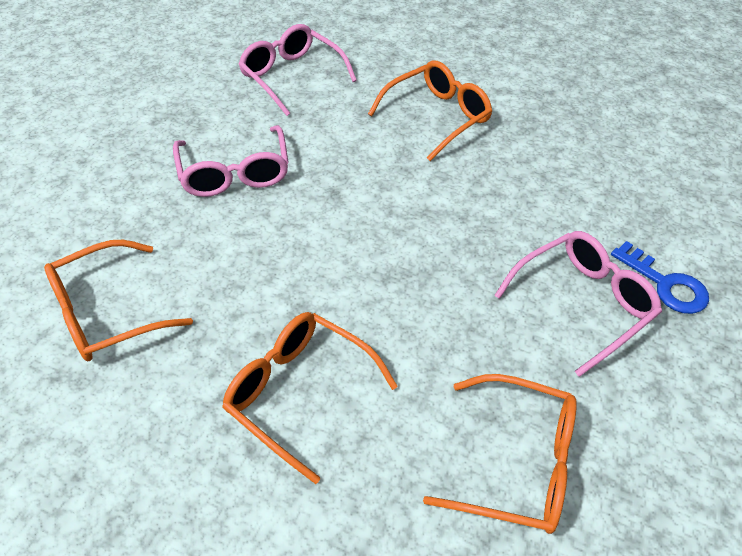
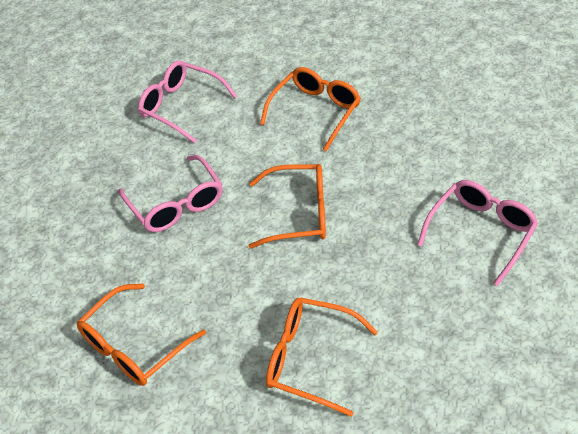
camera: 15 degrees left, 0 degrees up
(518, 463) = (479, 358): orange glasses -> orange glasses (299, 213)
(665, 284) = (531, 200): blue key -> none

